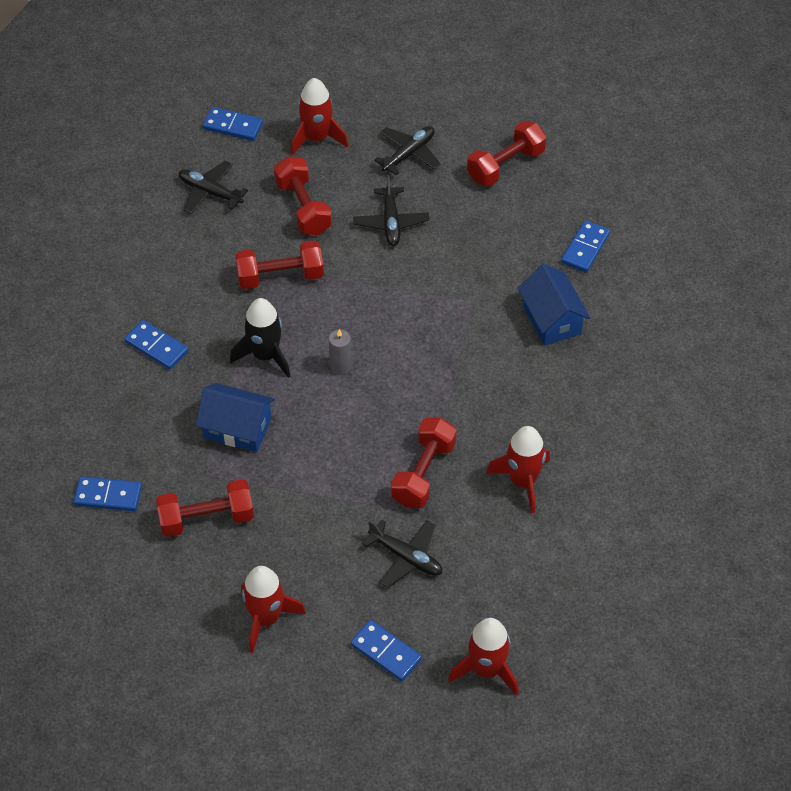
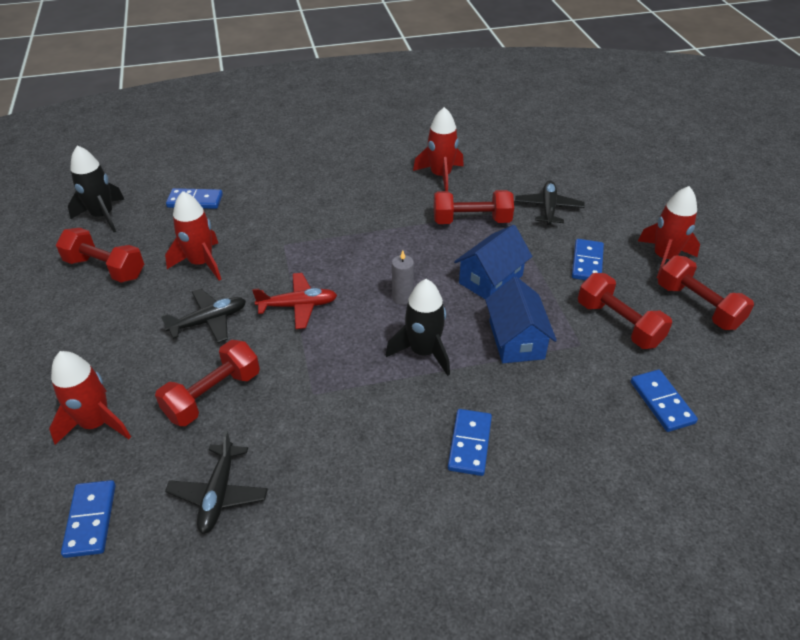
camera: 115 degrees left, 10 degrees down
(280, 276) = (319, 378): red dumbbell -> red dumbbell (698, 306)
(374, 287) = (298, 306): none -> red plane
(385, 652) = (626, 196): blue domino -> blue domino (587, 262)
(409, 154) = (105, 338): black plane -> none
(486, 669) = (593, 155): red rocket -> red rocket (201, 263)
(551, 319) = (281, 199): blue house -> blue house (490, 279)
(594, 174) = (103, 216): none -> black rocket

